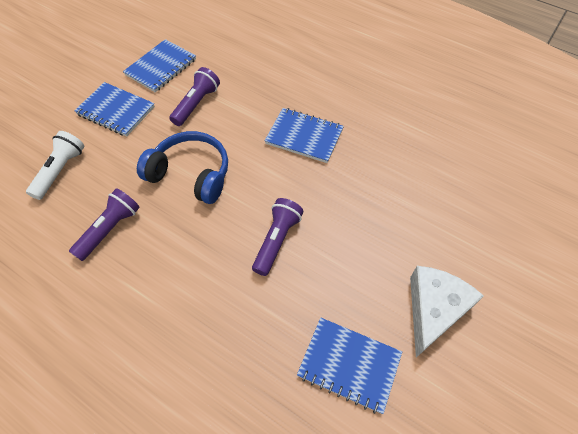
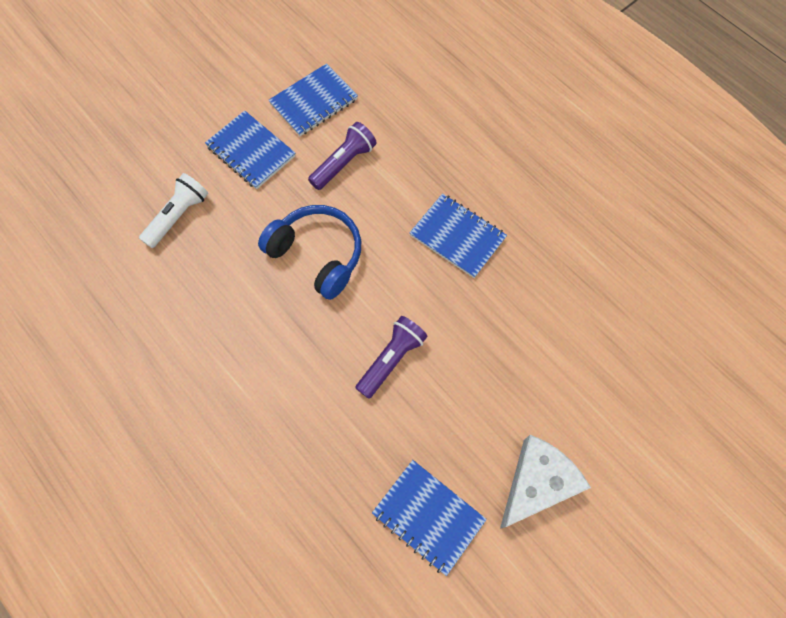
camera: 15 degrees right, 10 degrees up
(110, 229) = (218, 301): purple flashlight -> none

